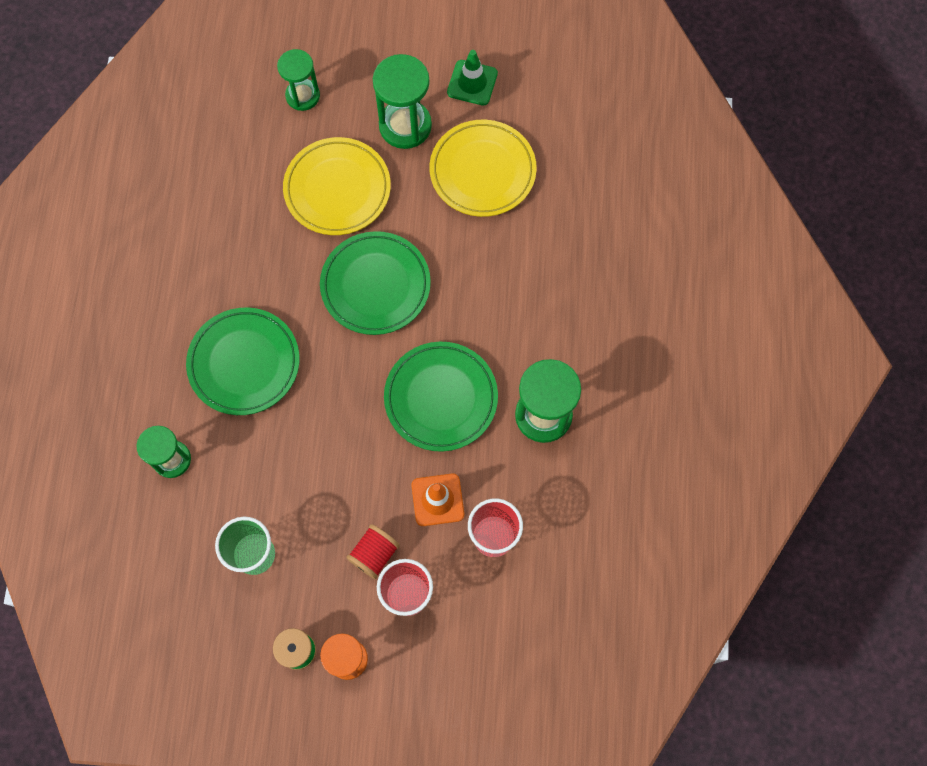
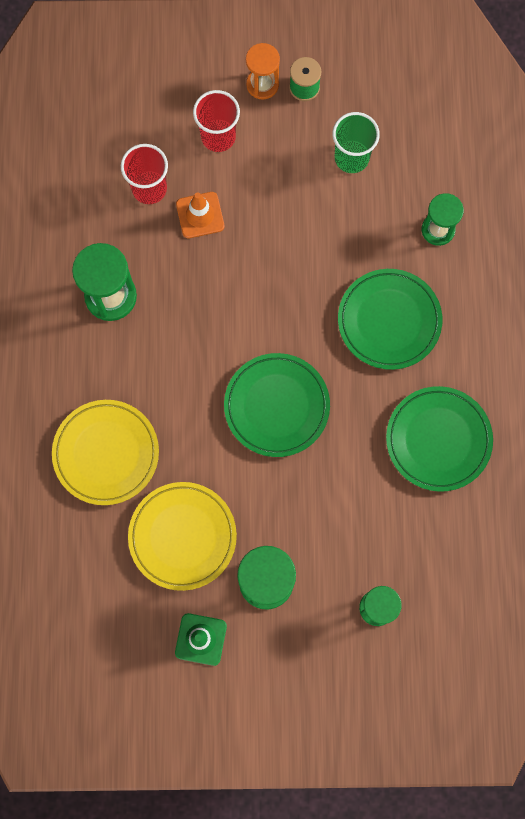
camera: 175 degrees right, 5 degrees up
(337, 189) = (326, 504): yellow plate -> yellow plate (106, 453)
(374, 554) = (250, 166): red spool -> none
(441, 398) = (205, 304): green plate -> green plate (438, 440)

